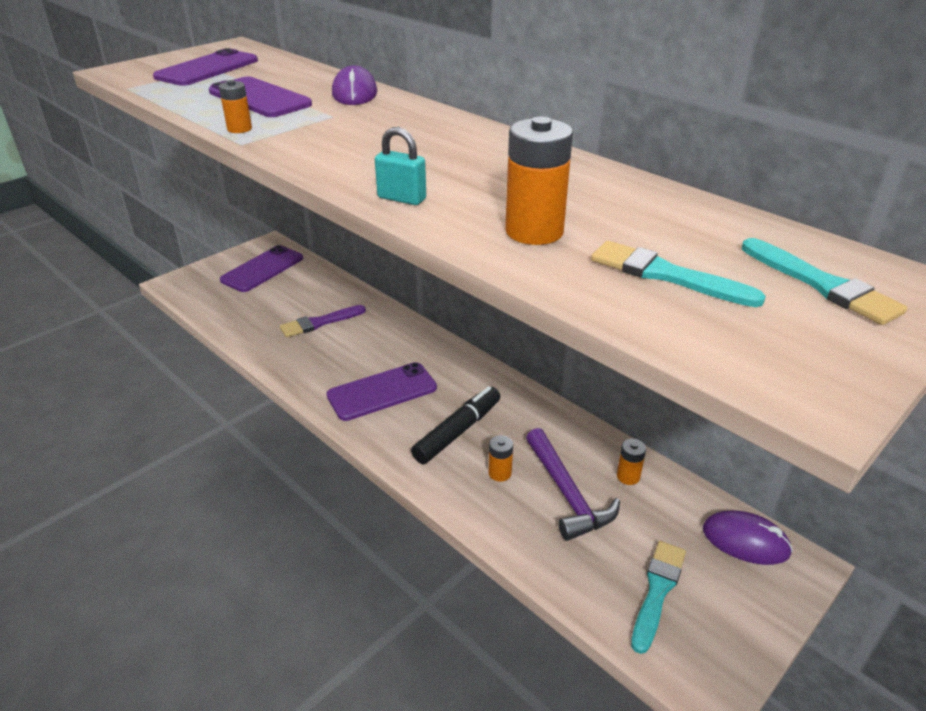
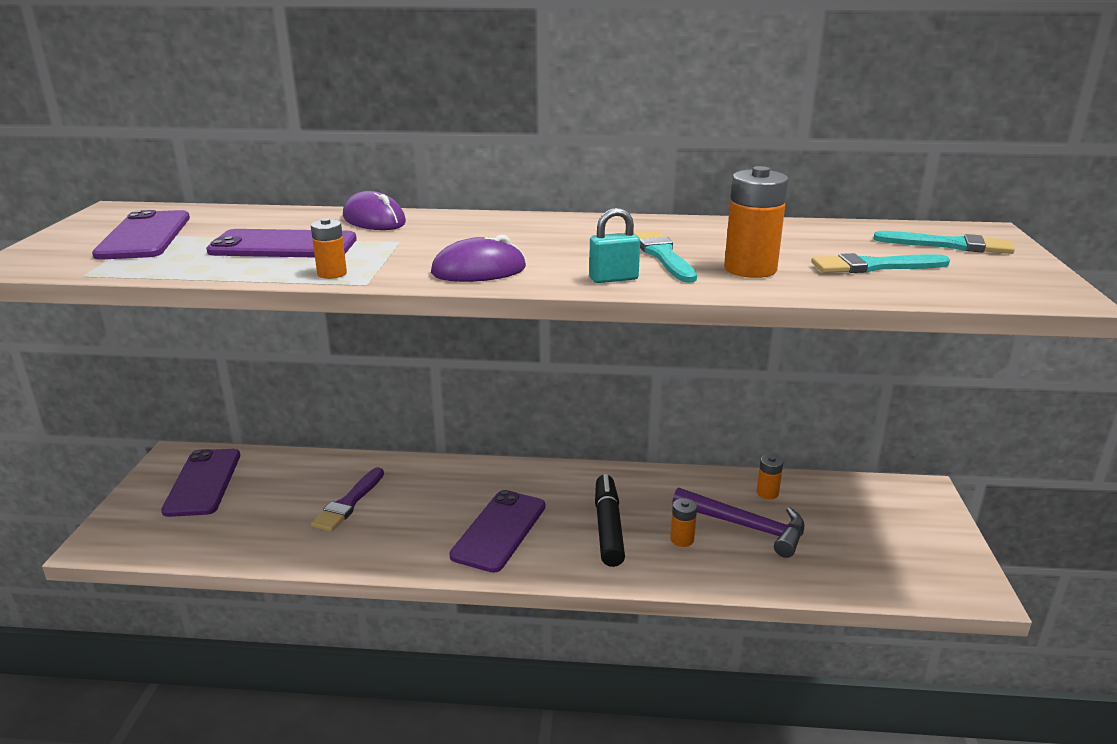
camera: 40 degrees left, 10 degrees down
(657, 591) = (880, 554): turquoise brush -> turquoise brush (663, 256)
(745, 541) = (883, 494): purple mouse -> purple mouse (479, 270)

